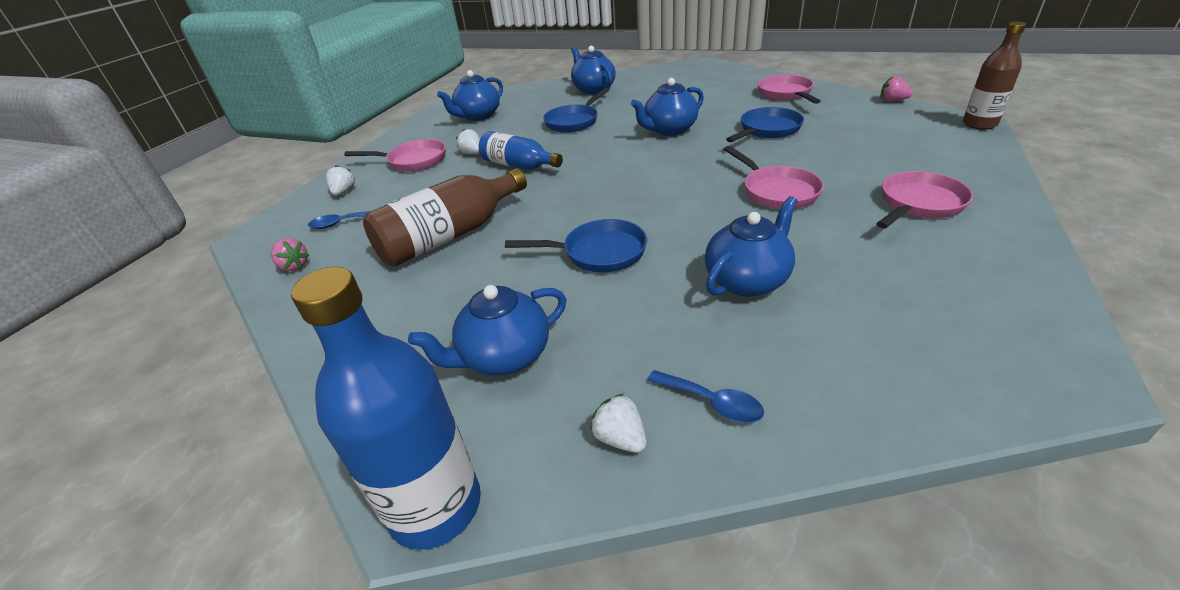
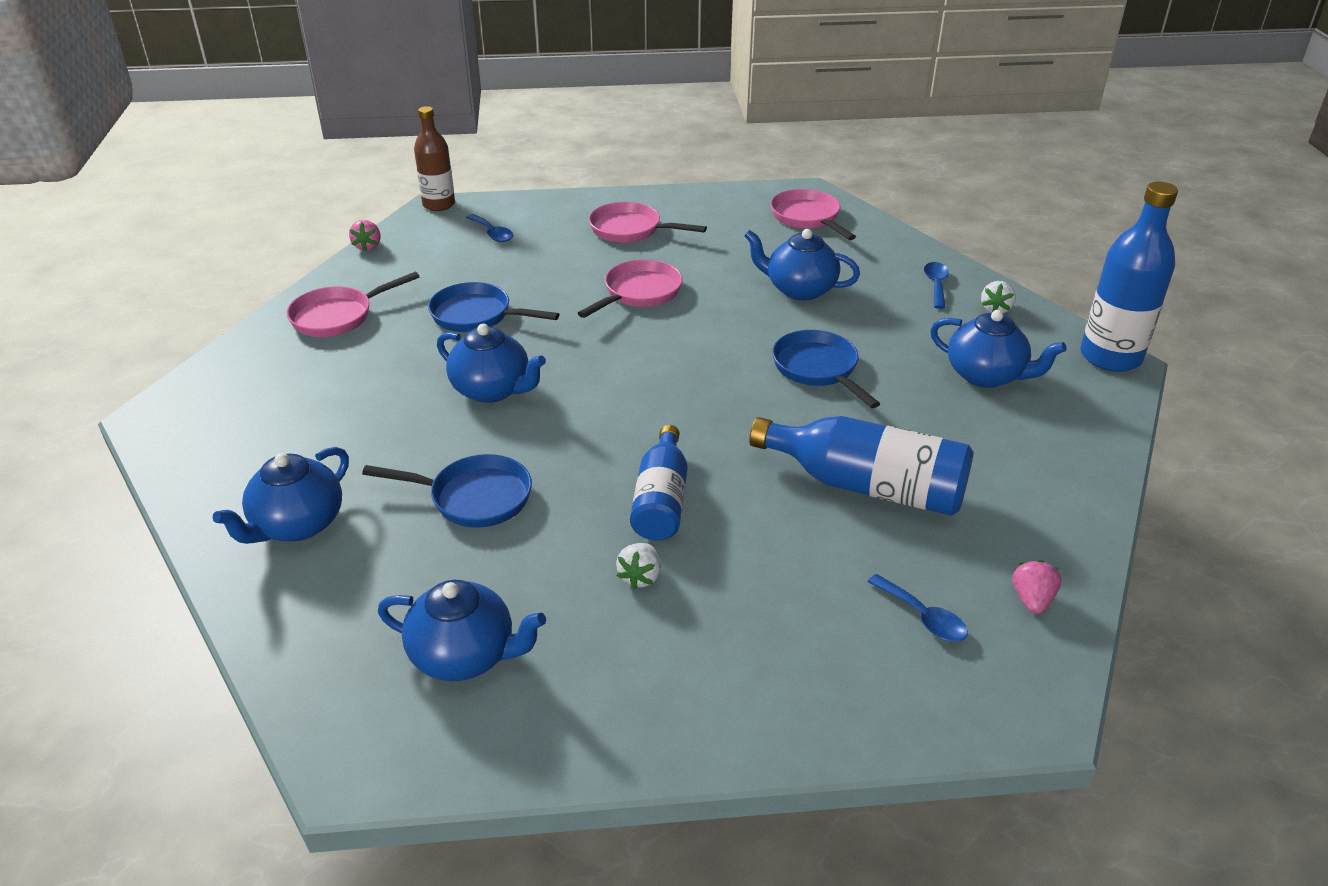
camera: 120 degrees left, 0 degrees up
(344, 192) = (851, 683): white strawberry -> none
(413, 161) = (701, 648): pink pan -> pink pan (807, 218)
(450, 235) = (867, 486): brown bottle -> blue bottle
(913, 141) = (492, 233): none -> blue spoon

